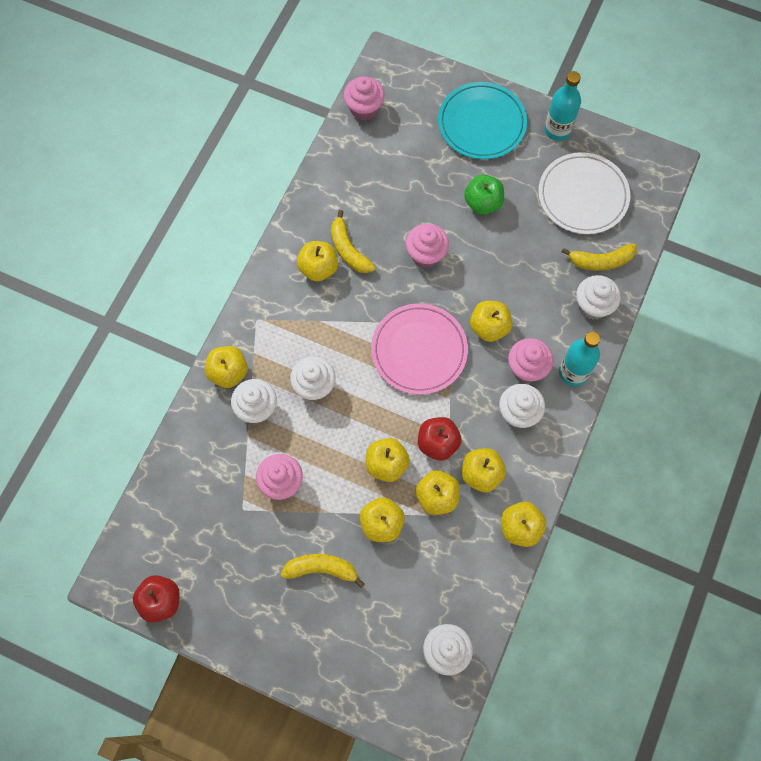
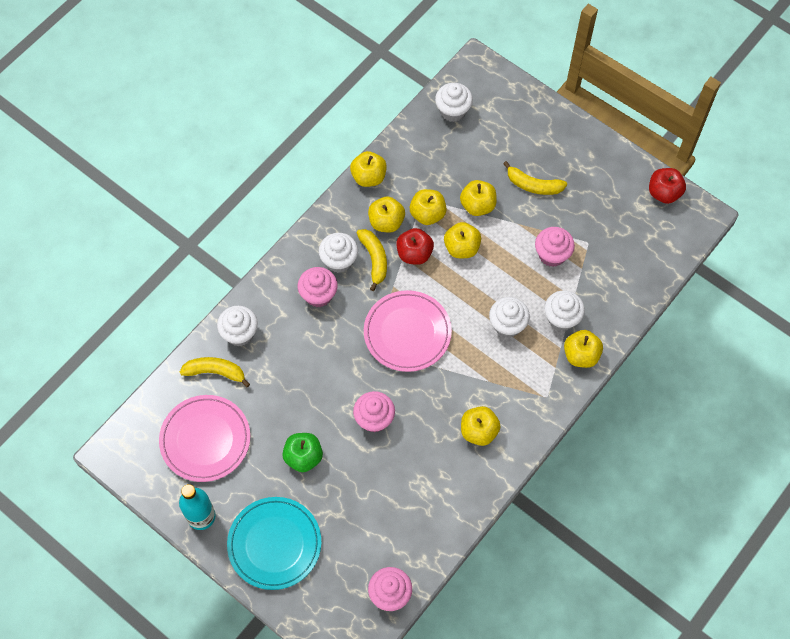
camera: 165 degrees left, 5 degrees down
(348, 250) = (446, 442): yellow banana -> yellow banana (374, 259)
(489, 327) = (339, 337): yellow apple -> none
(573, 372) = (280, 282): turquoise bottle -> none
(583, 196) = (205, 440): white plate -> pink plate

